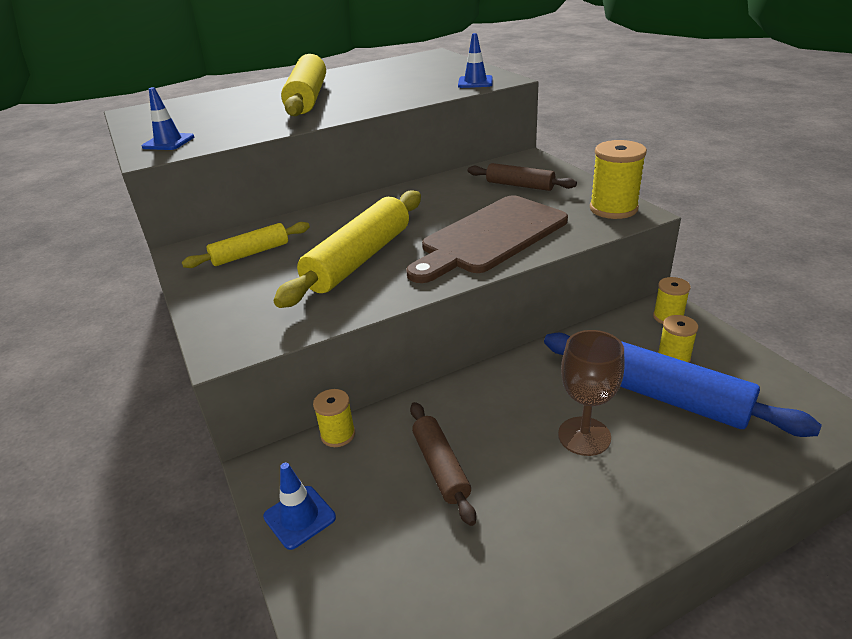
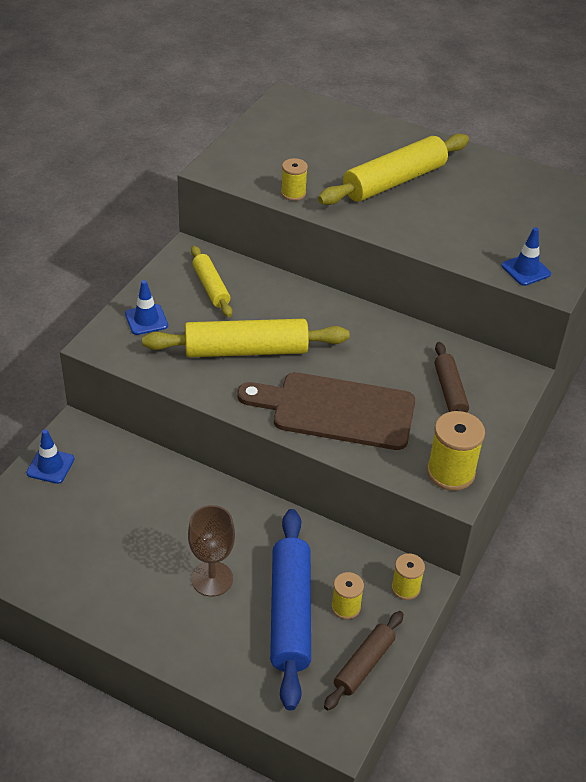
camera: 50 degrees right, 10 degrees up
(168, 142) = (241, 162): blue traffic cone -> blue traffic cone (146, 320)
(250, 253) = (211, 287): yellow rolling pin -> yellow rolling pin turned 45 degrees clockwise
(338, 434) = (125, 446): yellow spool -> yellow spool (293, 193)
(441, 467) = (132, 513): brown rolling pin -> brown rolling pin (364, 665)

